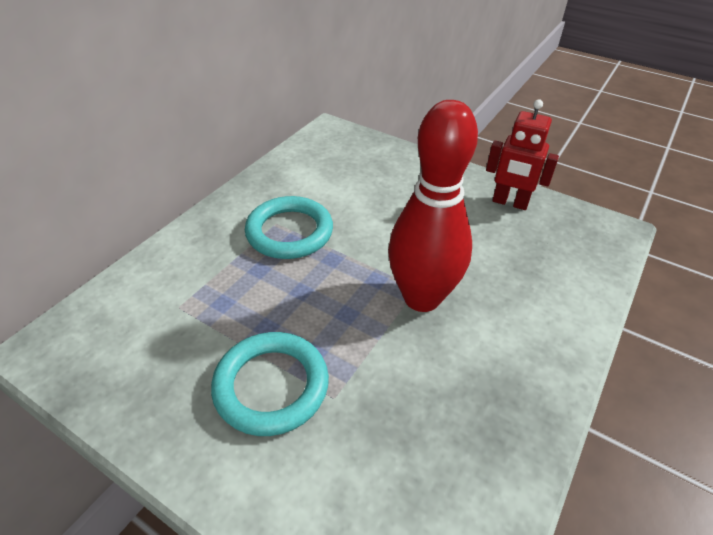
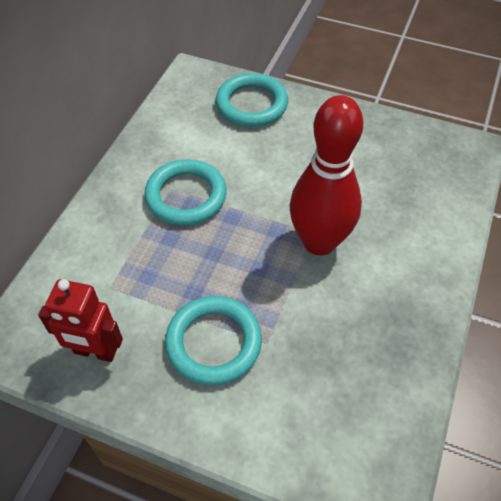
camera: 10 degrees left, 10 degrees up
(381, 161) = (251, 104): none -> turquoise ring
(510, 203) = (379, 133): red robot -> red robot (95, 352)

